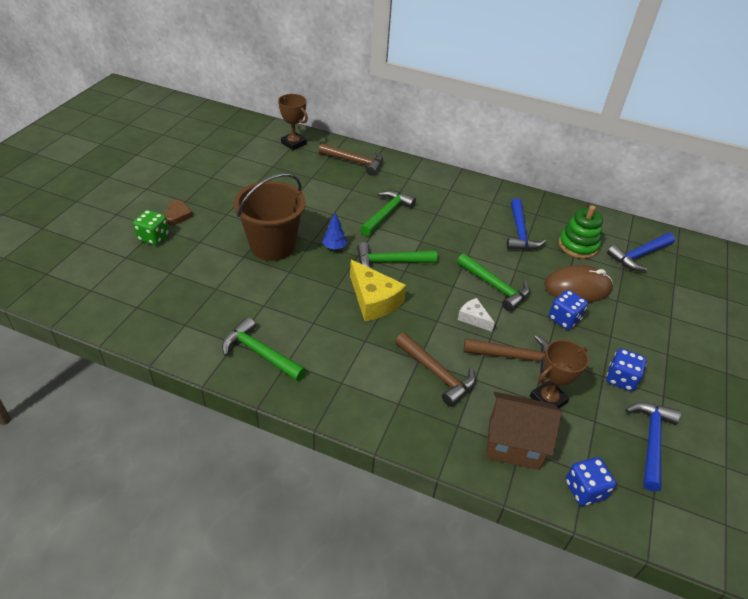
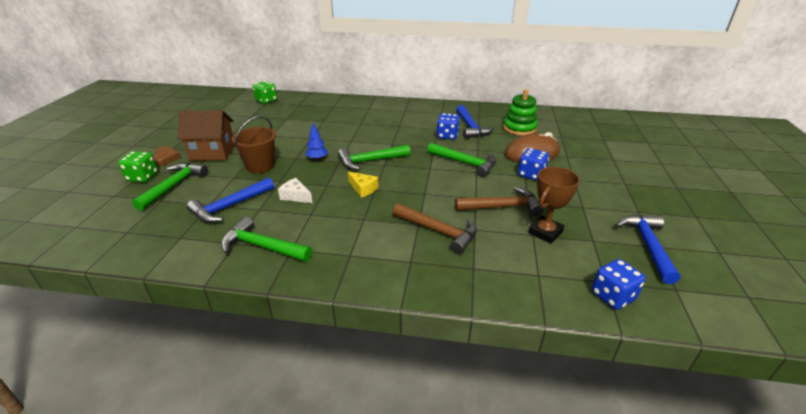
camera: 10 degrees left, 10 degrees down
(273, 245) = (260, 166): brown bucket -> brown bucket, size x0.66
(293, 143) = (266, 101): brown trophy -> green dice
(355, 162) = (321, 105): brown hammer -> none
(374, 300) = (363, 189): yellow cheese -> yellow cheese, size x0.55
(386, 214) = (357, 131): green hammer -> green hammer (174, 186)
(473, 318) = (456, 187): white cheese -> white cheese (295, 196)
(513, 444) = (531, 272): brown house -> brown house (213, 153)
(621, 379) = (598, 206): blue dice -> blue dice (447, 136)
(639, 255) = (568, 127): blue hammer -> blue hammer (230, 206)

